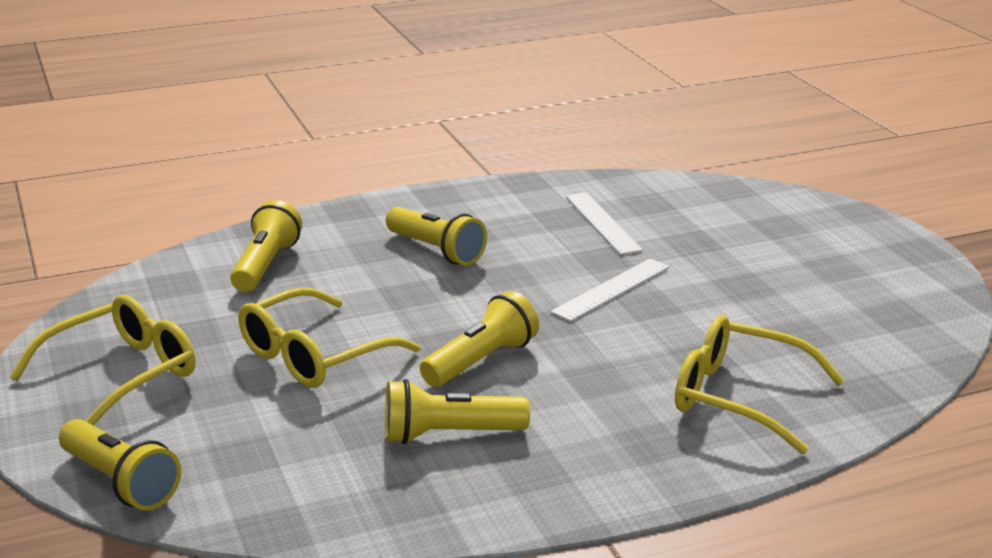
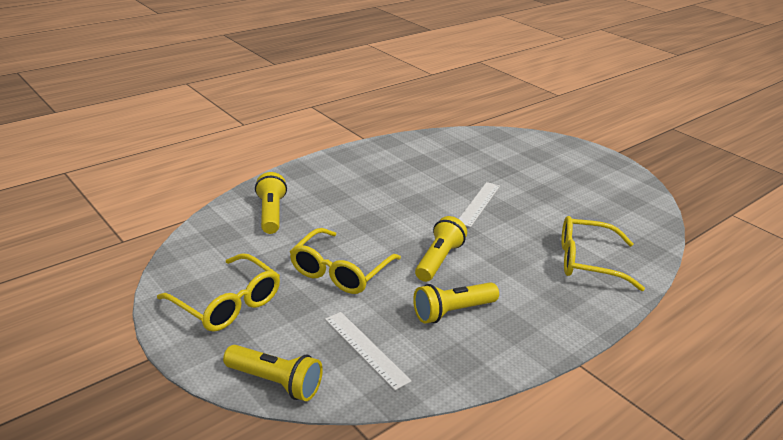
camera: 20 degrees left, 5 degrees up
(122, 374) = (227, 303): yellow glasses -> yellow glasses turned 105 degrees clockwise
(436, 251) = (366, 191): yellow flashlight -> none
(602, 223) = (446, 162): white ruler -> white ruler (366, 349)

